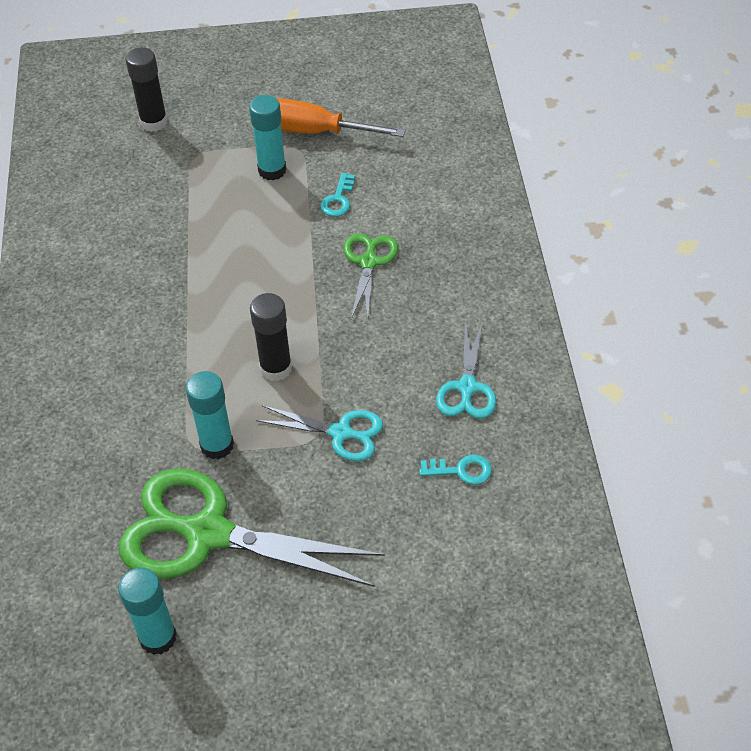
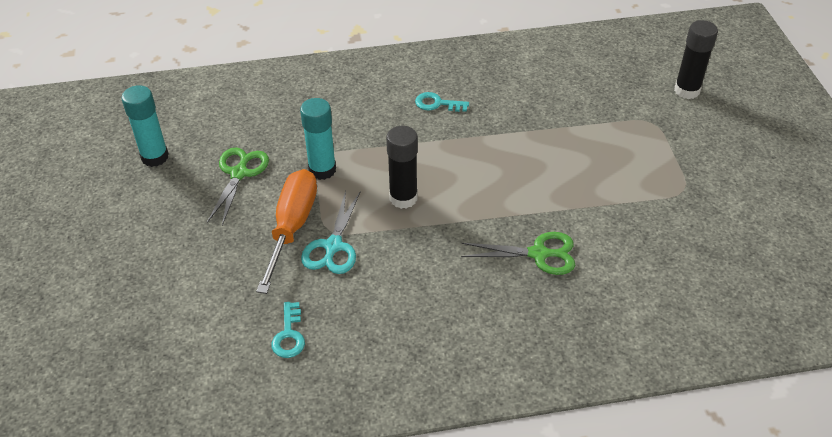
camera: 85 degrees right, 5 degrees down
(207, 533) = (239, 173): green scissors -> green scissors, size x0.51
(272, 170) = (647, 174): turquoise glue stick -> none
(315, 132) = (712, 201): orange screwdriver -> orange screwdriver (292, 227)
(338, 200) = (619, 225): turquoise key -> turquoise key (437, 104)
(467, 388) = (386, 338): turquoise scissors -> none

